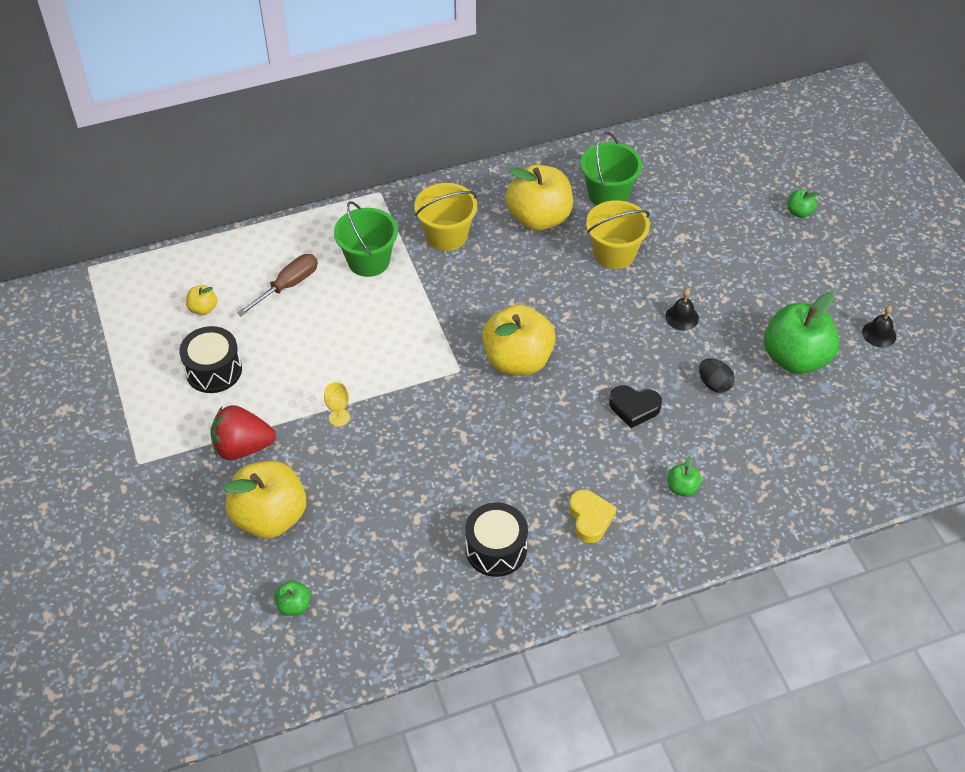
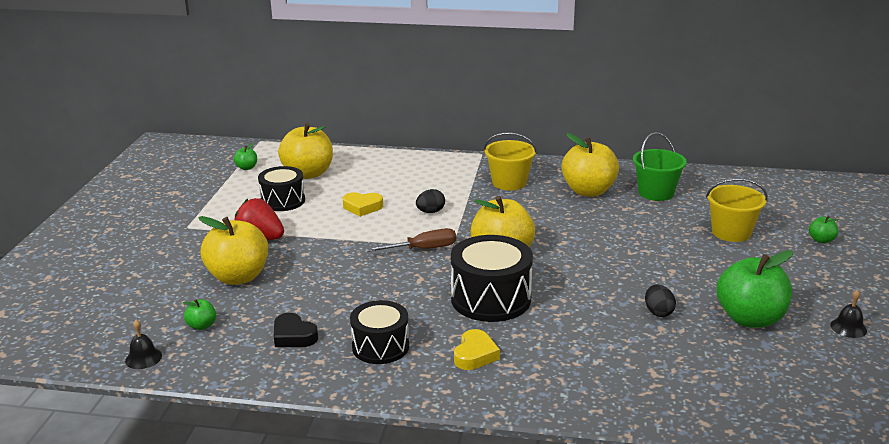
camera: 30 degrees right, 25 degrees down
(203, 308) = (308, 173): yellow apple -> yellow apple, size x2.28
(288, 286) = (374, 178): brown screwdriver -> brown screwdriver (423, 249)
(315, 344) = (362, 207): none -> yellow heart
(339, 417) = (340, 244): yellow goblet -> none
(368, 261) = (441, 180): green bucket -> none
(396, 321) = (430, 212): none -> black egg
(552, 434) = (491, 299): none -> black drum
(614, 253) = (633, 222): yellow bucket -> yellow bucket (731, 232)
(634, 408) = (573, 305): black heart -> black heart (293, 336)
(682, 317) = (662, 268): black bell -> black bell (143, 358)
(682, 488) = (573, 363): green apple -> green apple (247, 168)

